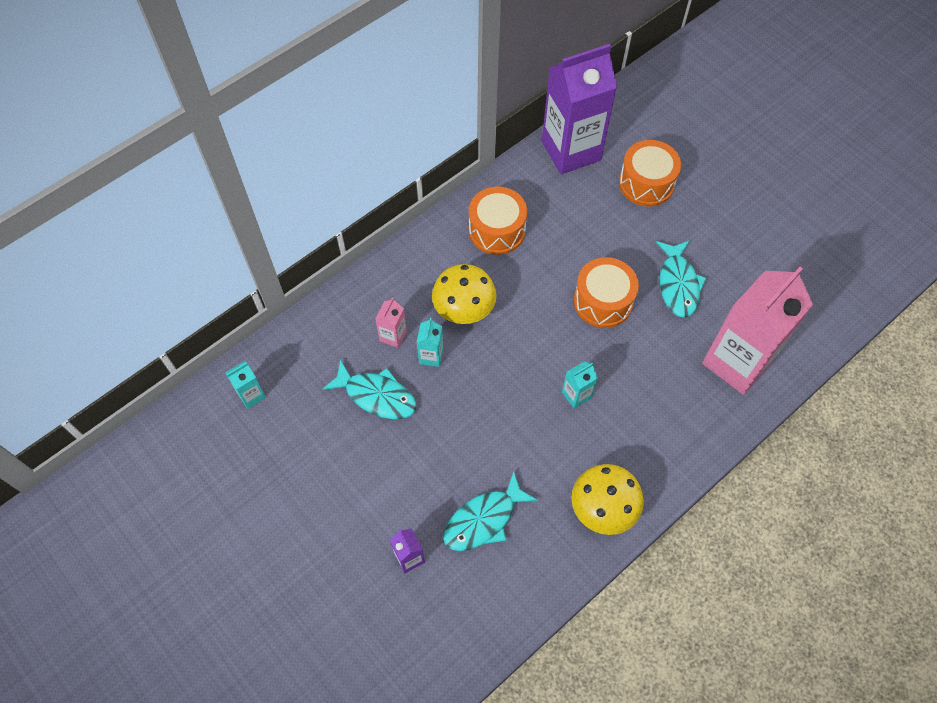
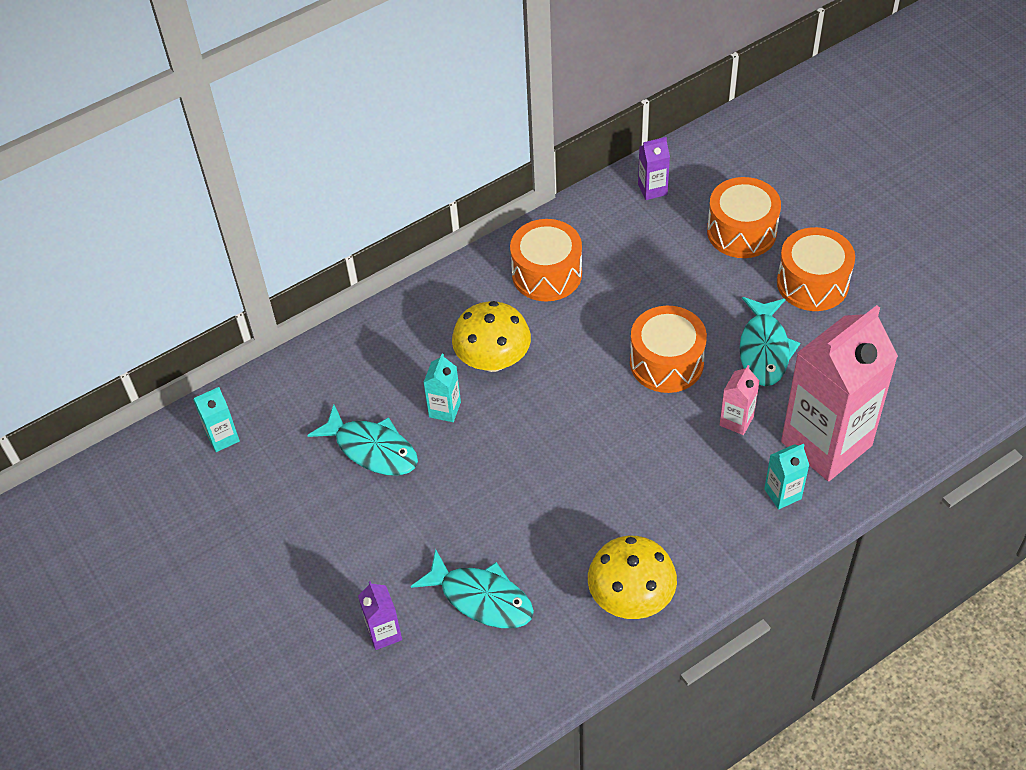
camera: 10 degrees right, 10 degrees down
(393, 336) = (402, 384): pink carton -> pink carton (736, 421)
(484, 519) = (481, 598): turquoise fish -> turquoise fish turned 120 degrees counterclockwise
(571, 151) = (652, 189): purple carton -> purple carton, size x0.41
(576, 395) = (617, 466): turquoise carton -> turquoise carton (782, 494)
(707, 224) = (812, 283): none -> orange drum

